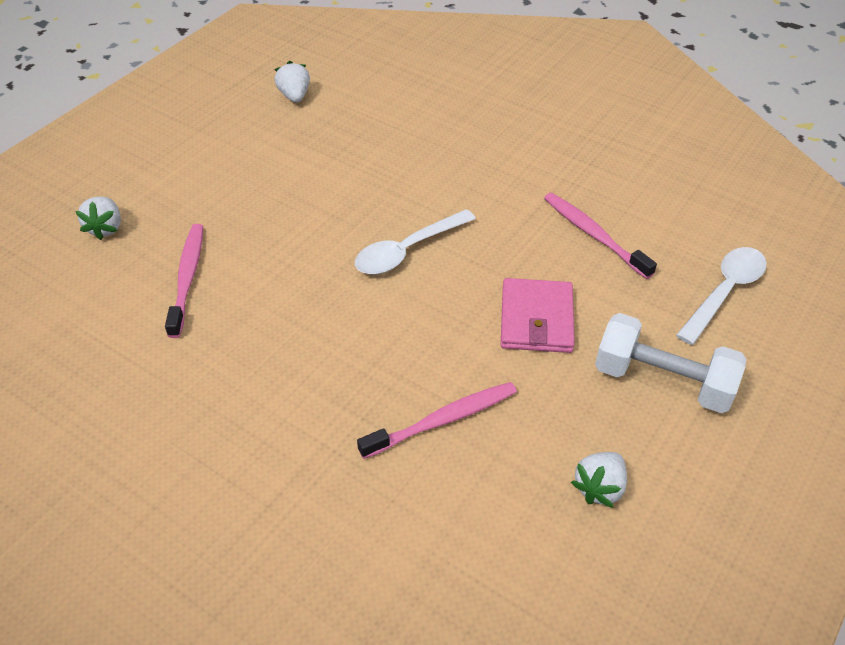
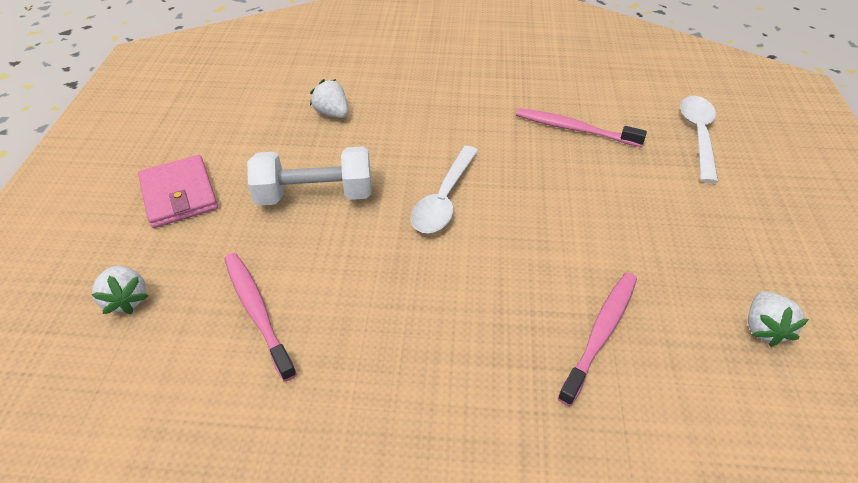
camera: 30 degrees left, 0 degrees up
(294, 96) = (234, 105): white strawberry -> white strawberry (332, 113)
(536, 319) = (593, 212): pink wallet -> pink wallet (179, 194)
(662, 381) = (723, 219): white dumbbell -> white dumbbell (315, 195)

